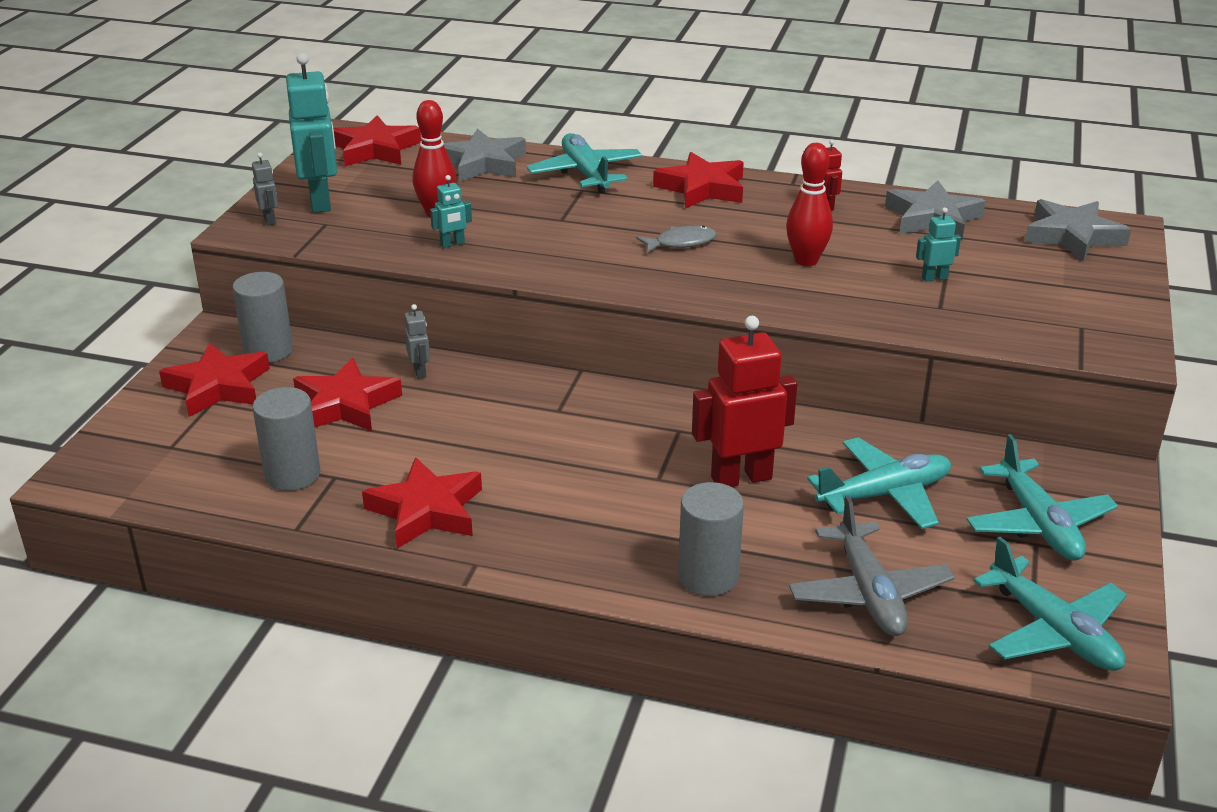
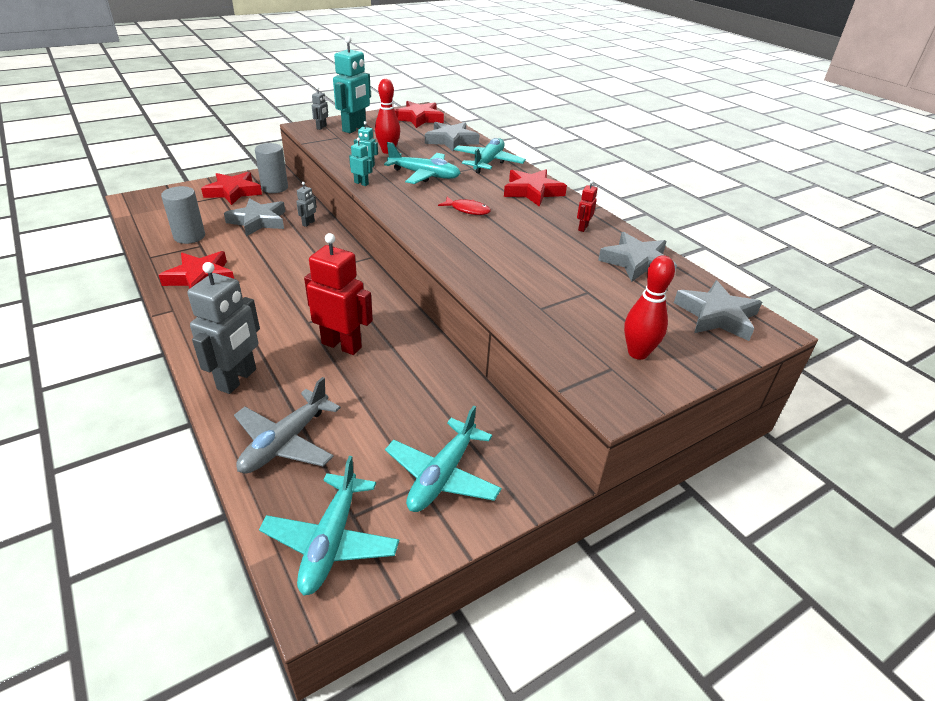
camera: 40 degrees right, 5 degrees up
(346, 404) = (258, 221): red star -> grey star
(681, 243) = (467, 210): grey fish -> red fish
(708, 576) = (237, 379): grey cylinder -> grey robot
(806, 261) = (514, 248): red bowling pin -> red bowling pin (637, 353)
(884, 494) = (391, 400): turquoise plane -> turquoise plane (424, 175)
(934, 278) = (570, 292): turquoise robot -> turquoise robot (361, 183)

